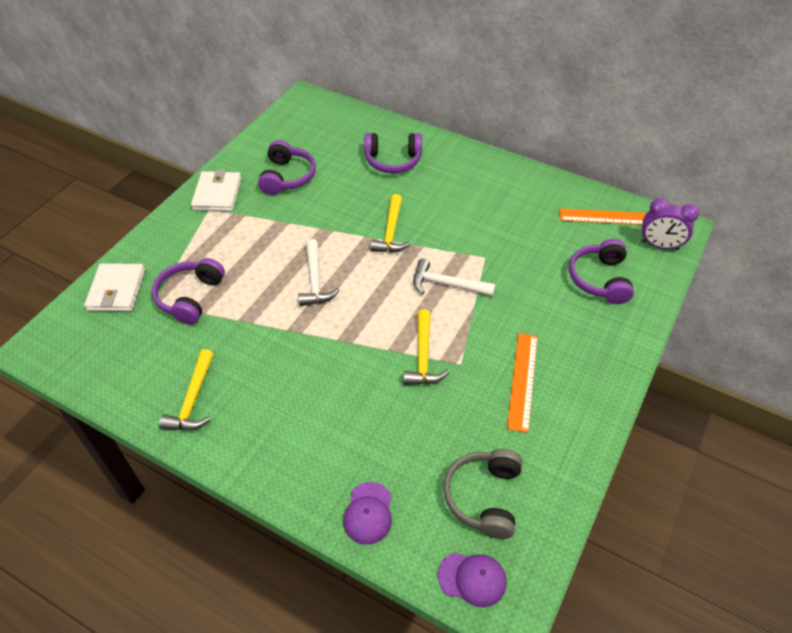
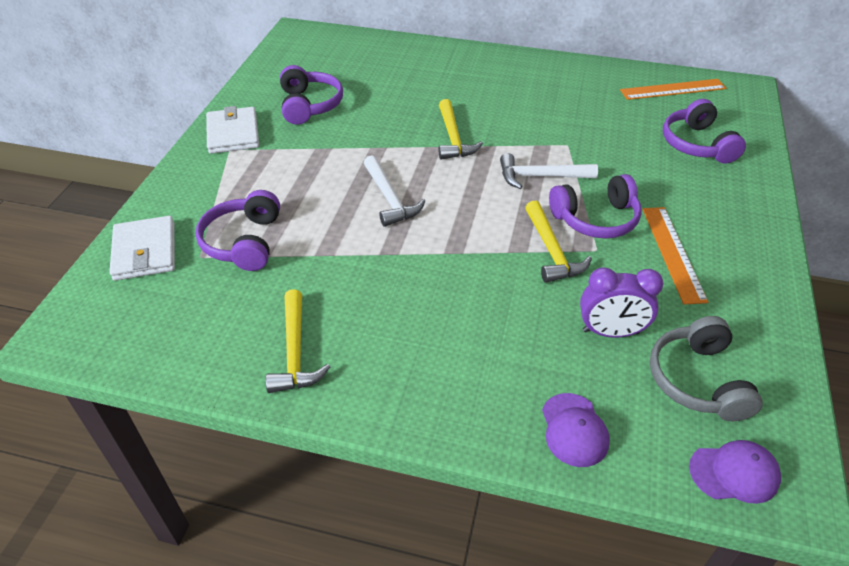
camera: 15 degrees left, 5 degrees down
(393, 161) = (422, 73): purple headphones -> purple headphones (596, 219)
(659, 245) = (737, 105): purple clock -> purple clock (610, 332)

